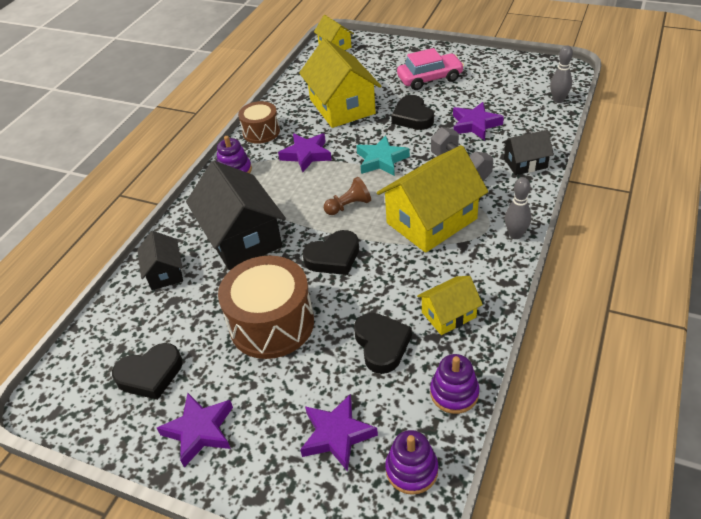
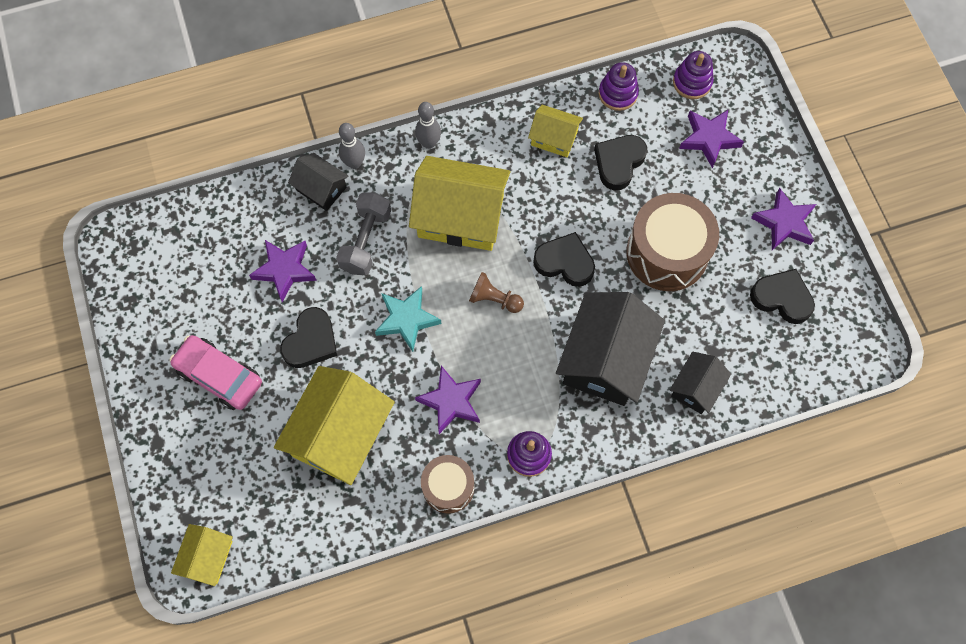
camera: 135 degrees left, 25 degrees up
(558, 100) = (185, 217): grey bowling pin -> grey bowling pin (354, 163)

